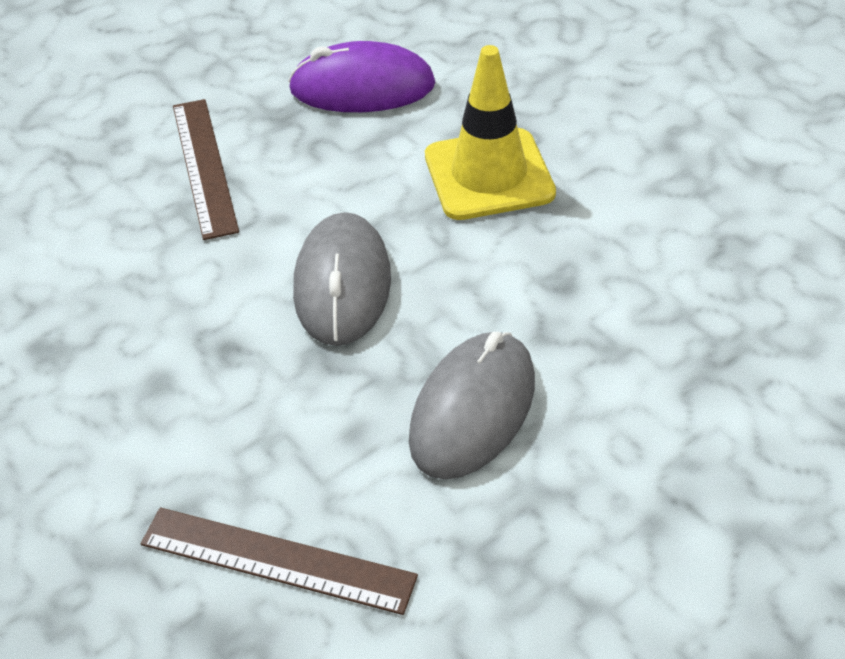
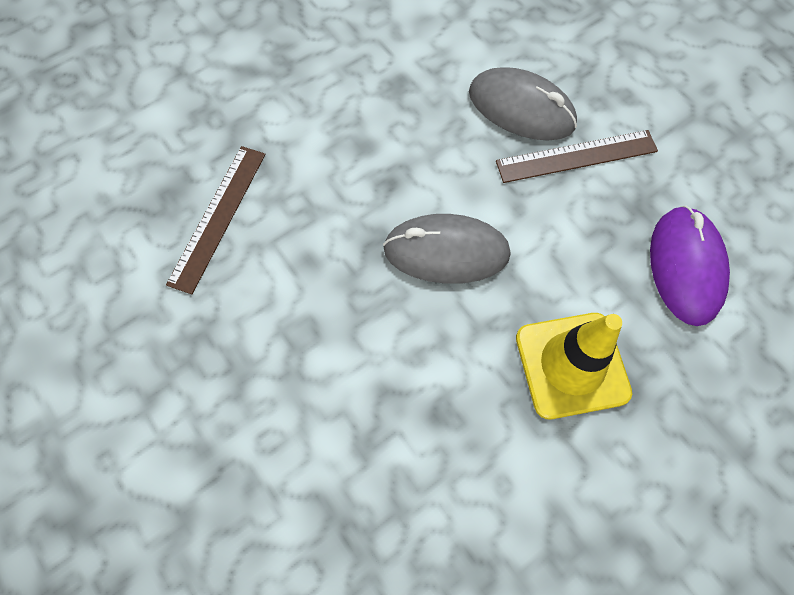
camera: 90 degrees right, 20 degrees up
(473, 410) = (318, 335): grey mouse -> grey mouse (521, 109)

